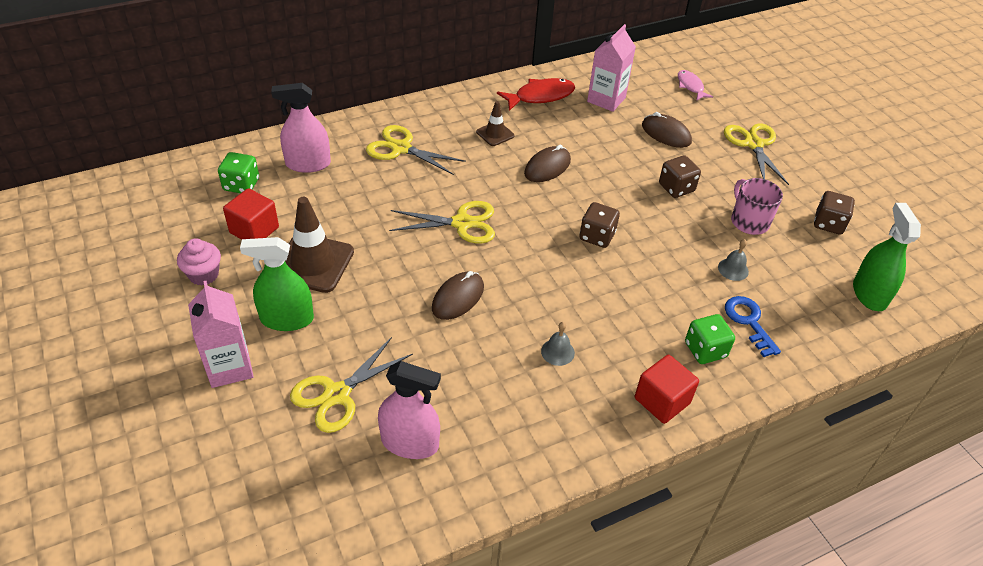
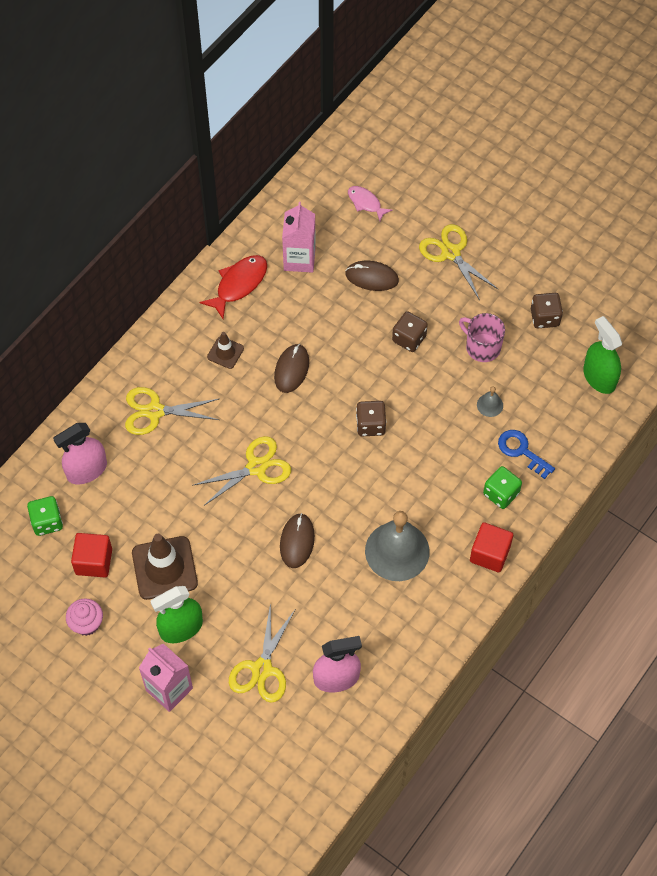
camera: 25 degrees left, 15 degrees up
(557, 352) = (397, 551): grey bell -> grey bell, size x2.33

